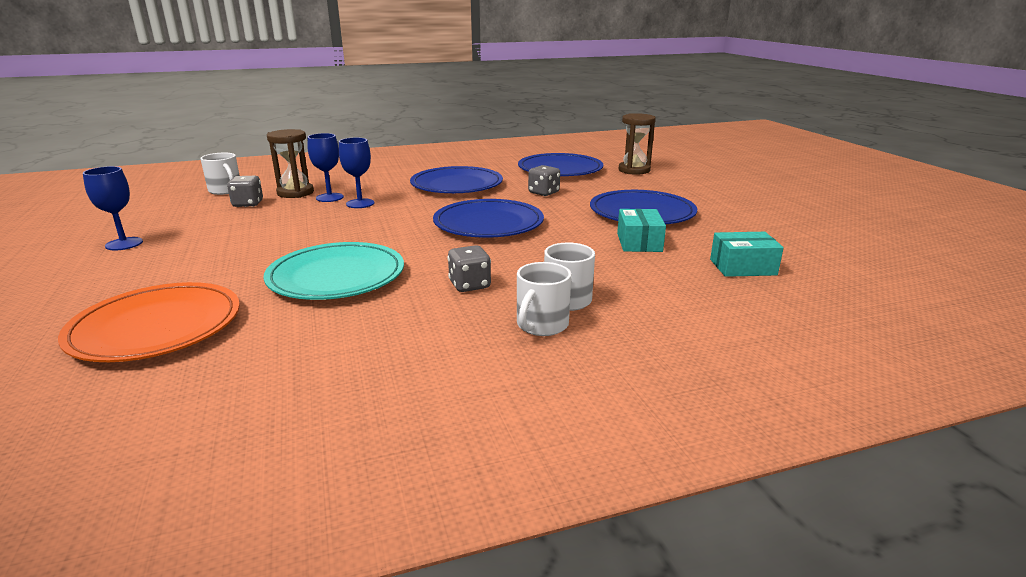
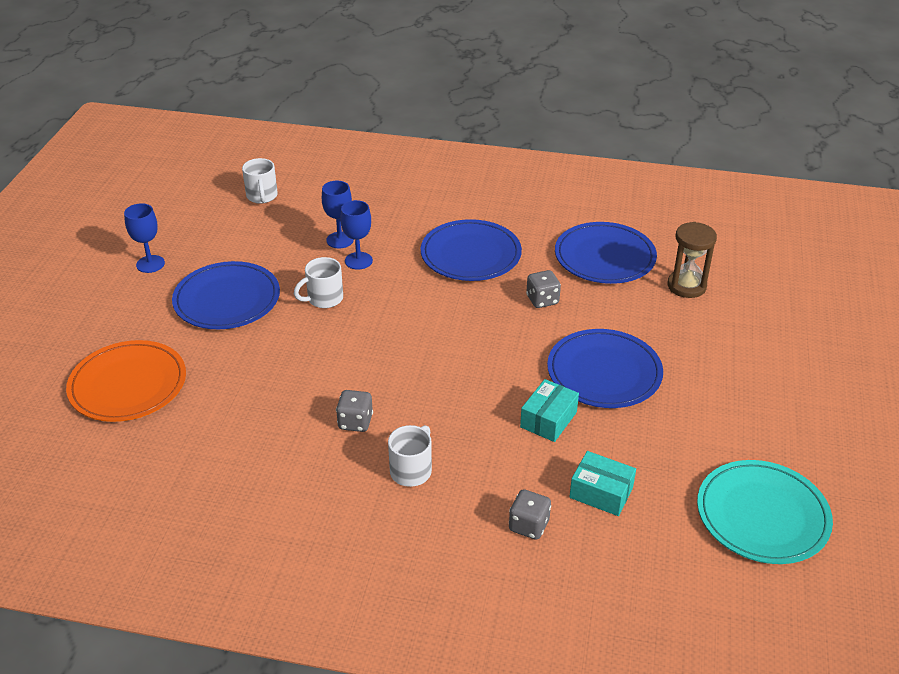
camera: 30 degrees right, 15 degrees up
(248, 204) = (267, 228): grey dice -> grey dice (529, 525)
(295, 193) = (316, 220): brown hourglass -> none
(336, 276) = (270, 370): turquoise plate -> turquoise plate (762, 515)
(488, 223) = (442, 337): blue plate -> blue plate (227, 299)
(541, 325) = (366, 492): white mug -> white mug (324, 299)

